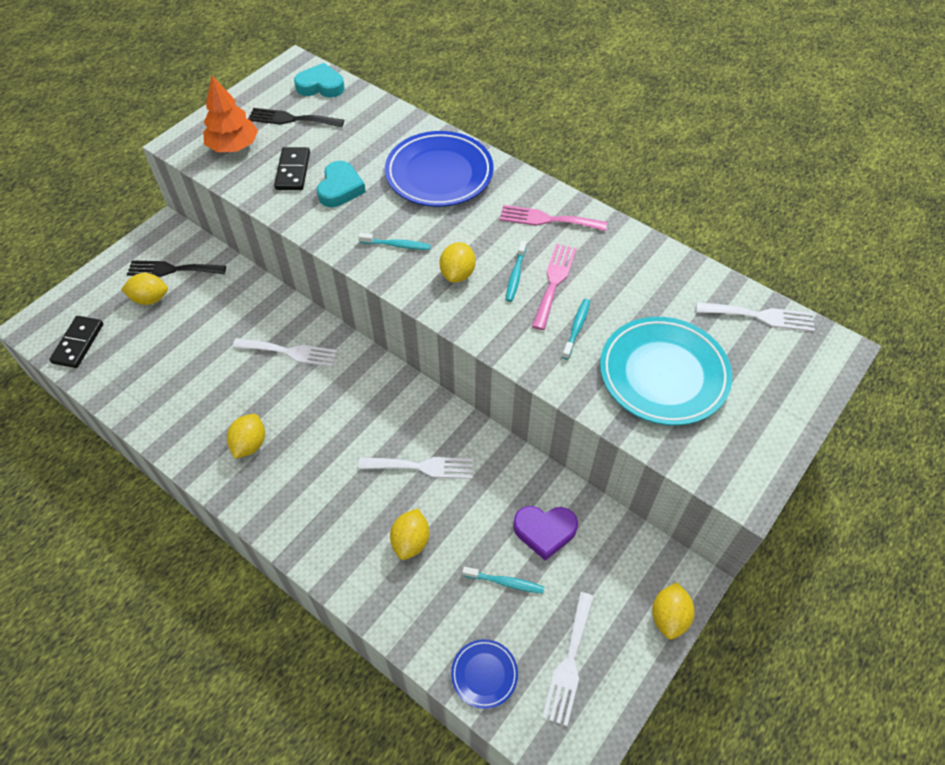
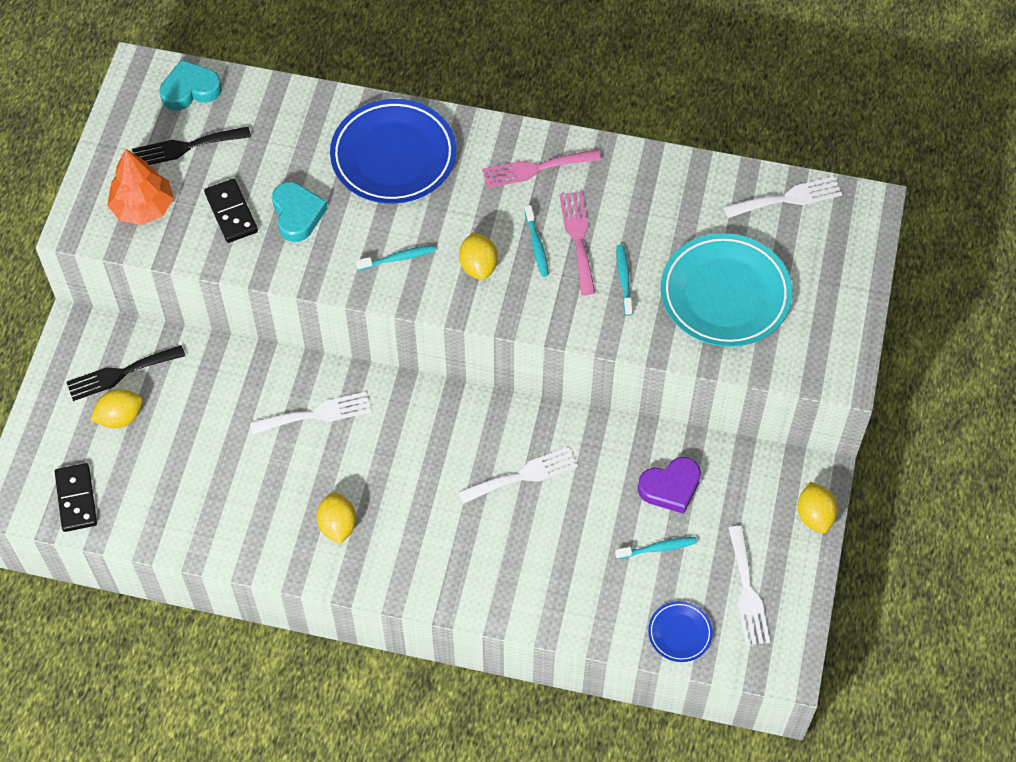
camera: 25 degrees left, 5 degrees up
(411, 541) = (552, 549): yellow lemon -> none

